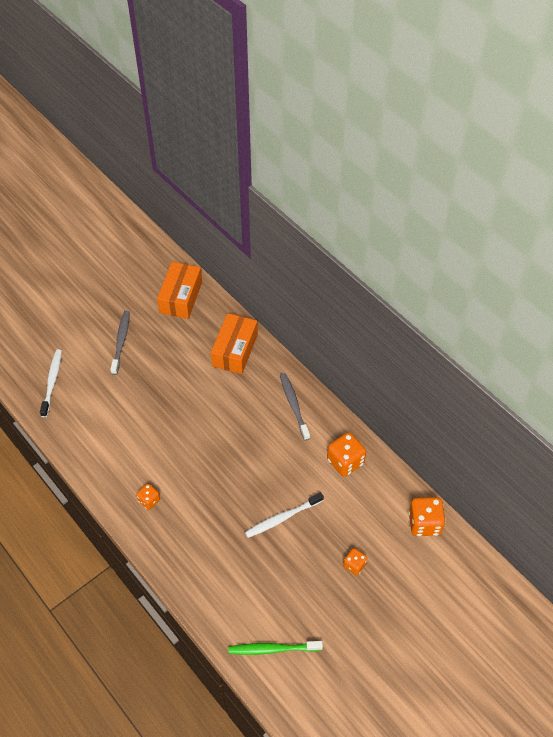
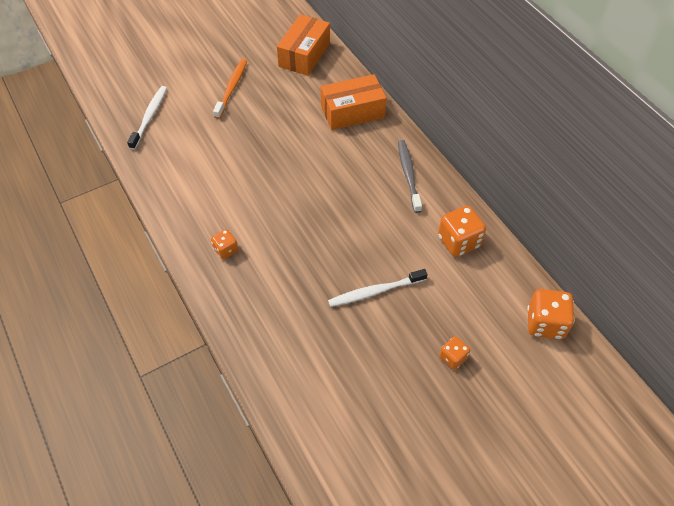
camera: 10 degrees right, 0 degrees up
(121, 342) = (231, 88): grey toothbrush -> orange toothbrush
(235, 350) = (352, 112): orange box -> orange box turned 45 degrees clockwise
(273, 649) = (337, 440): green toothbrush -> none

